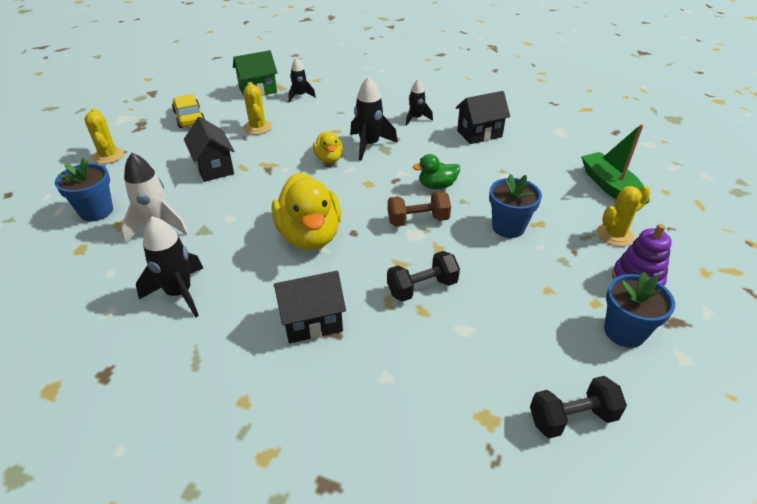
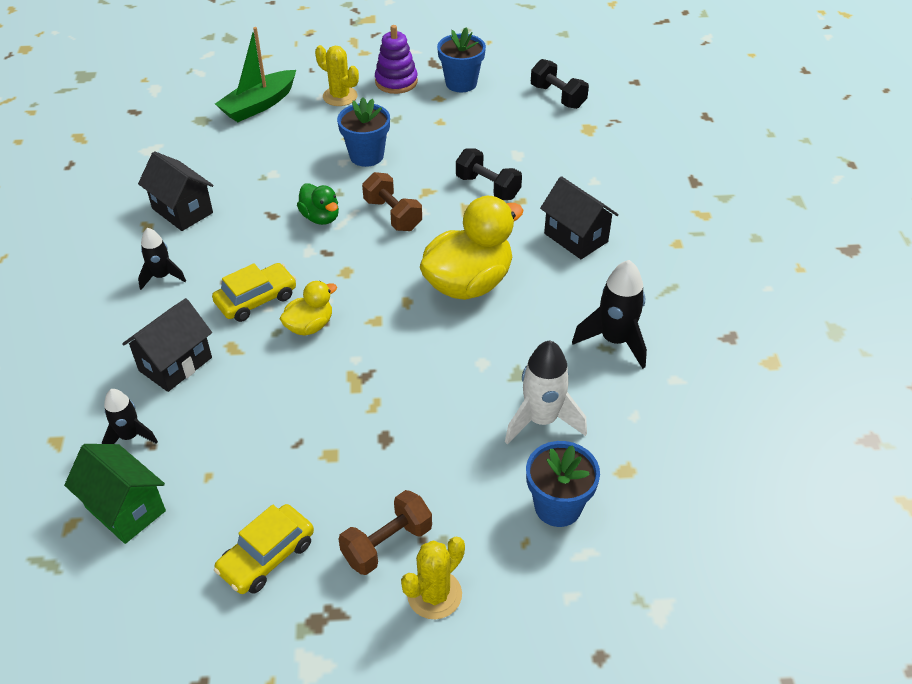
camera: 115 degrees left, 5 degrees up
(152, 149) = (387, 544): none -> brown dumbbell
(214, 168) = (393, 436): black house -> black house (175, 364)
(258, 127) = (259, 442): yellow cactus -> none
(369, 145) = (256, 299): black rocket -> yellow car

